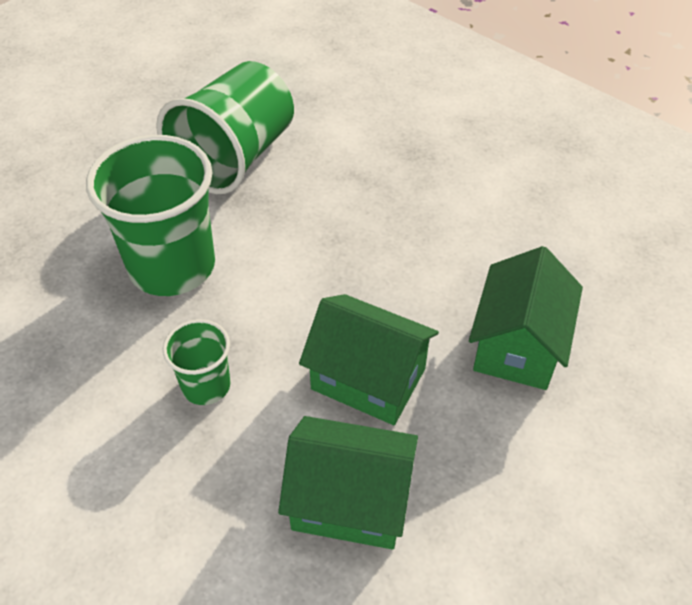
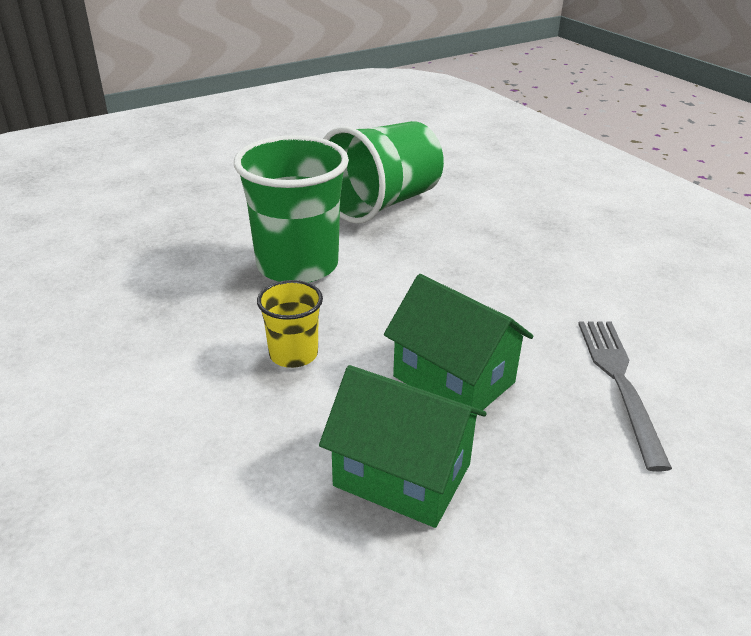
camera: 15 degrees right, 15 degrees down
(206, 385) = (293, 354): green cup -> yellow cup
(517, 345) = (620, 382): green house -> grey fork

